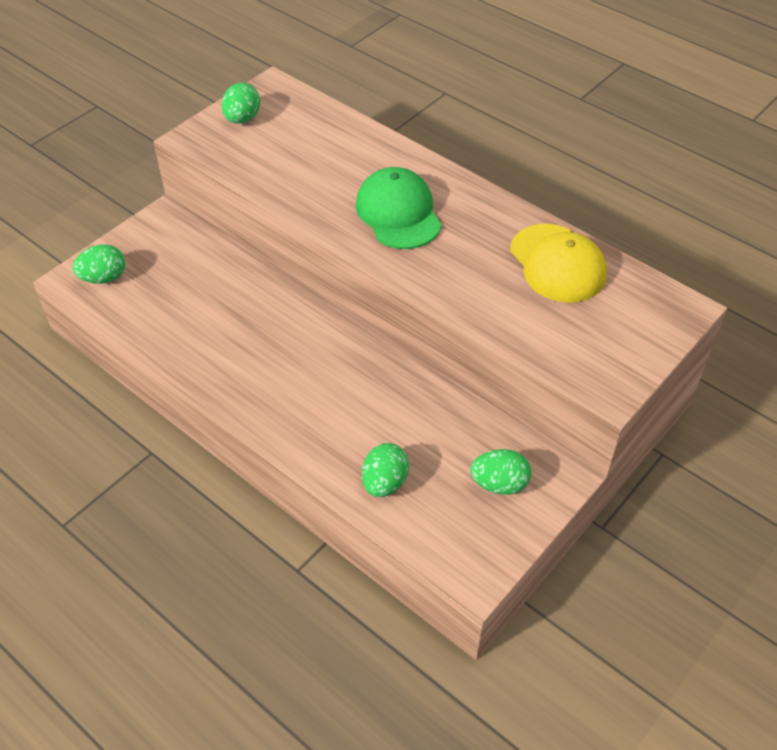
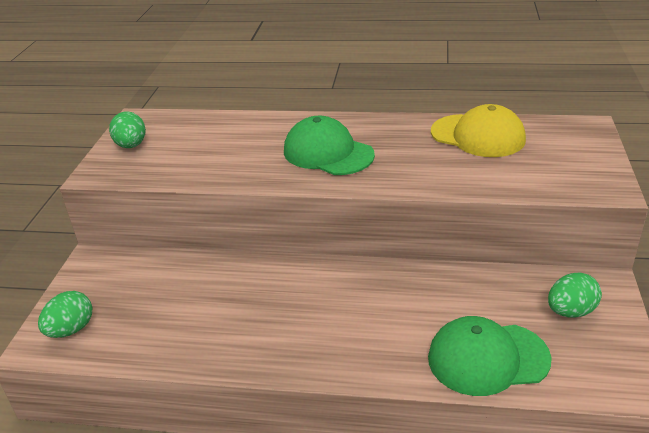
camera: 30 degrees left, 15 degrees down
(384, 482) = (487, 358): green egg -> green cap

